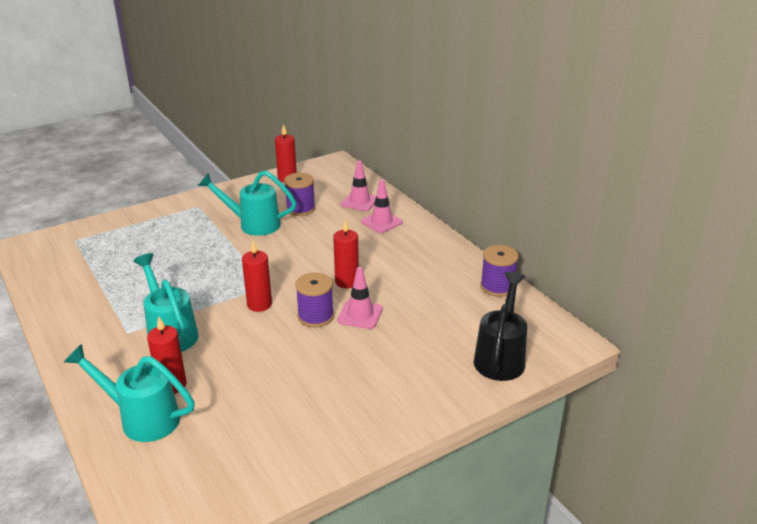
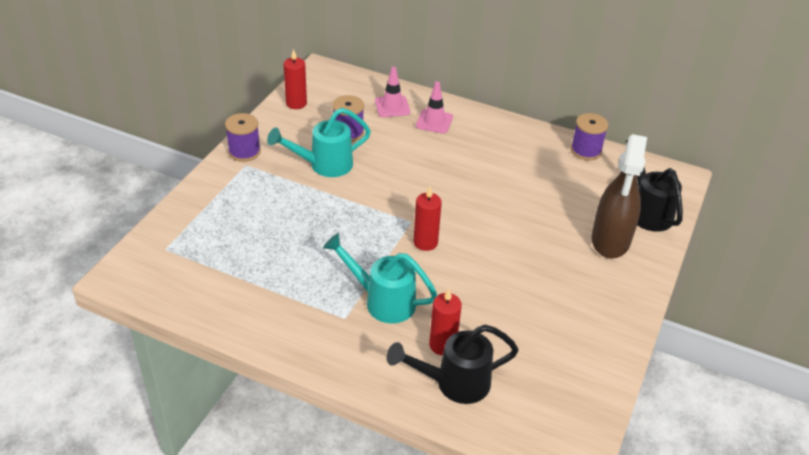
camera: 35 degrees left, 10 degrees up
(141, 418) = (453, 383): turquoise watering can -> black watering can
(315, 316) = (483, 234): purple spool -> purple spool (244, 152)
(346, 282) = (471, 192): red candle -> none
(360, 315) = (514, 217): pink traffic cone -> none
(429, 367) = (610, 240): none -> brown spray bottle

